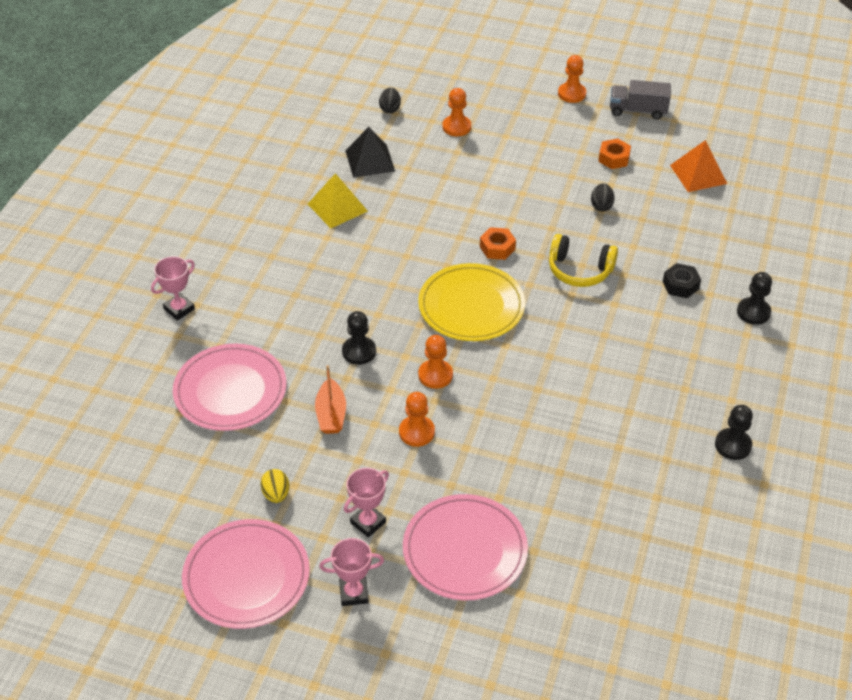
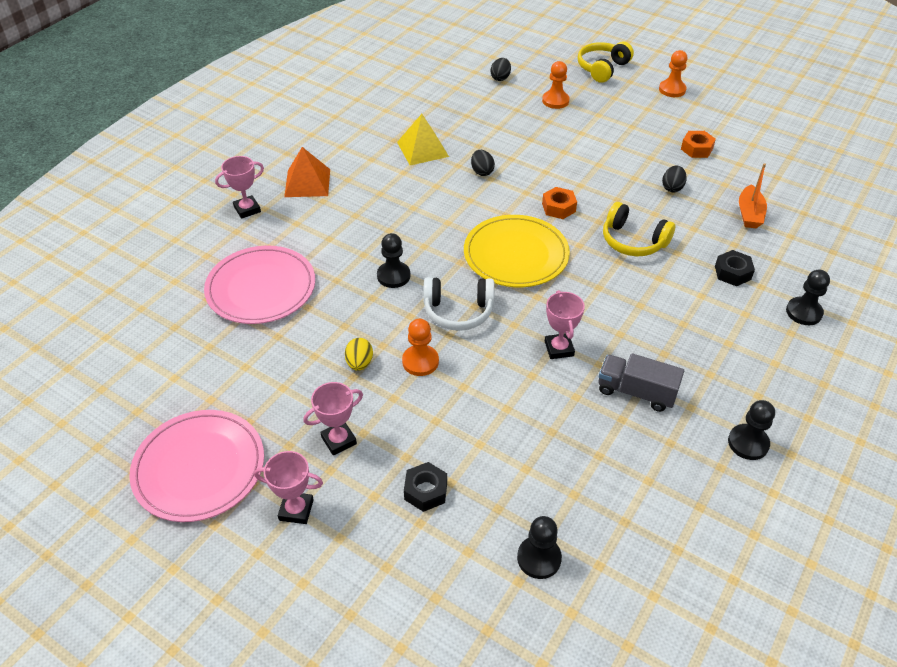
camera: 15 degrees right, 0 degrees up
(276, 494) = (262, 393): yellow egg -> yellow egg (359, 363)
(331, 414) = (344, 328): orange boat -> orange boat (749, 214)
(370, 160) = (466, 116): black pyramid -> none
(407, 222) = (482, 171): none -> black egg
(435, 375) = (458, 311): orange pawn -> white headphones
(465, 550) = (425, 491): pink plate -> black nut
(493, 80) = (602, 68): none -> yellow headphones
(542, 393) = (559, 348): none -> pink trophy
(583, 584) = (539, 558): none -> black pawn
(638, 110) = (732, 112): grey truck -> grey truck (636, 392)
(698, 174) = (777, 175): orange pyramid -> orange pyramid (307, 183)

